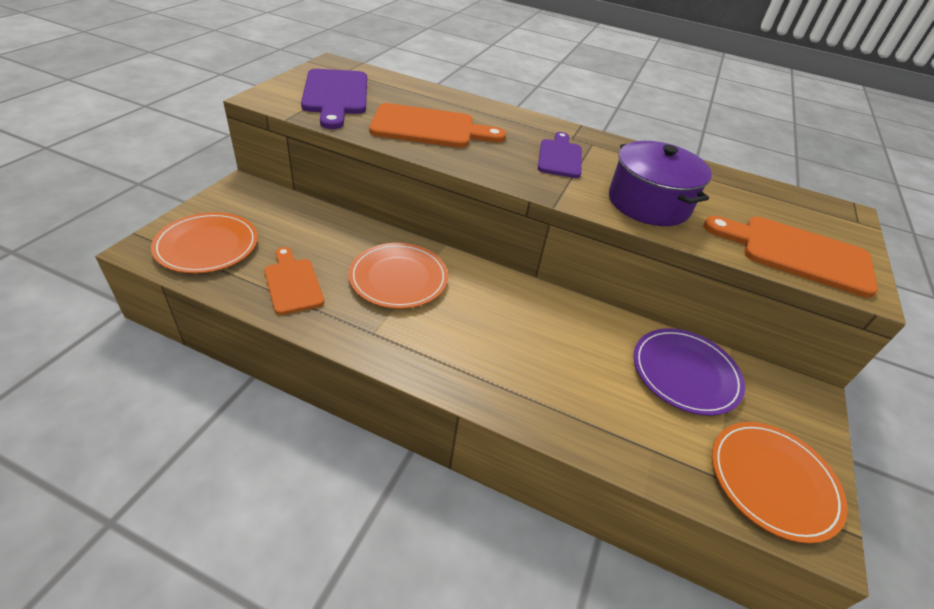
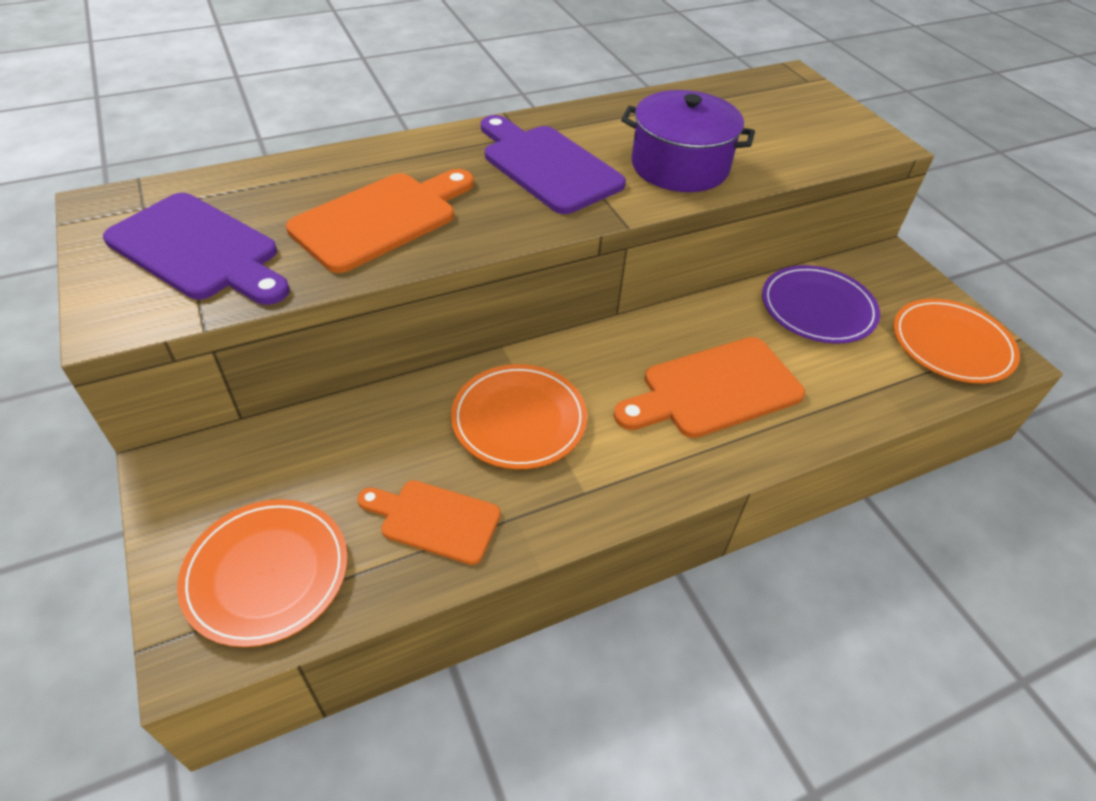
camera: 45 degrees left, 5 degrees up
(560, 157) = (547, 166): purple cutting board -> purple cutting board, size x1.58
(797, 254) = (820, 141): orange cutting board -> orange cutting board (714, 390)

